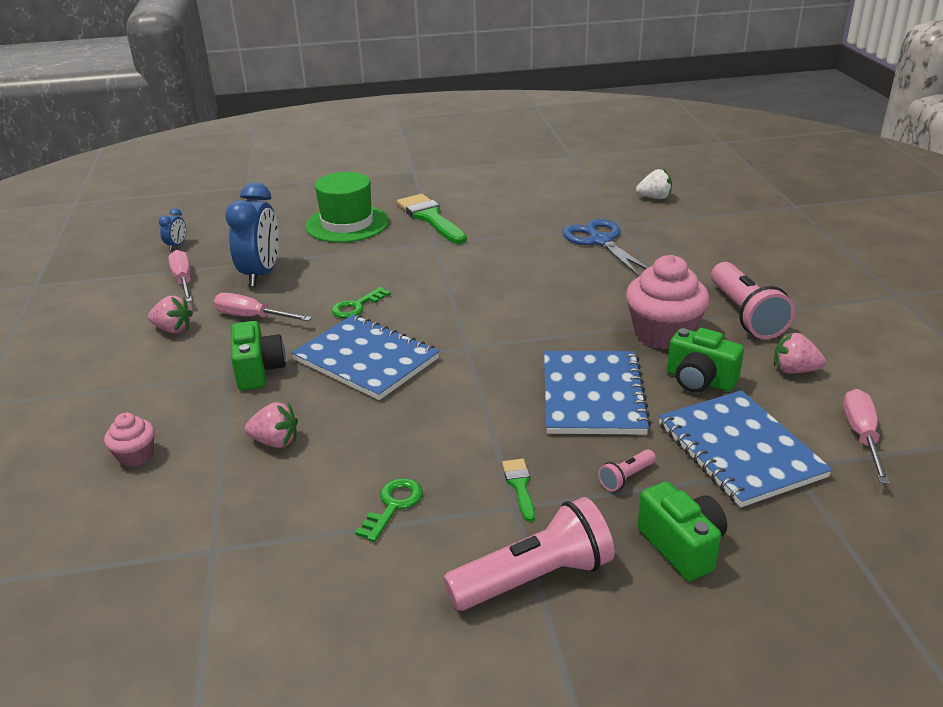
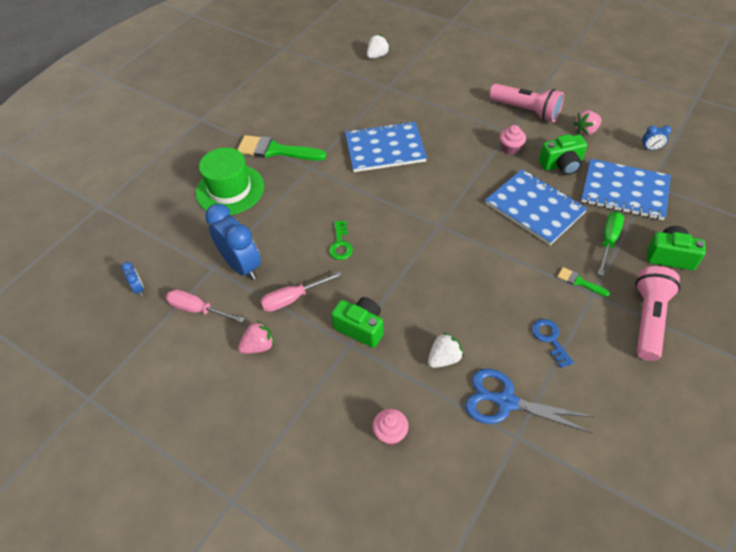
camera: 45 degrees left, 20 degrees up
(275, 441) = (444, 358): pink strawberry -> white strawberry
(366, 359) = (404, 273): blue notebook -> blue notebook (385, 148)
(393, 505) = (550, 339): green key -> blue key
(600, 241) = (396, 106): blue scissors -> blue scissors (506, 401)
(626, 477) = (608, 241): pink flashlight -> green screwdriver
(663, 334) = (510, 148): pink cupcake -> pink cupcake, size x0.51
(861, 436) = (651, 149): pink screwdriver -> blue clock

